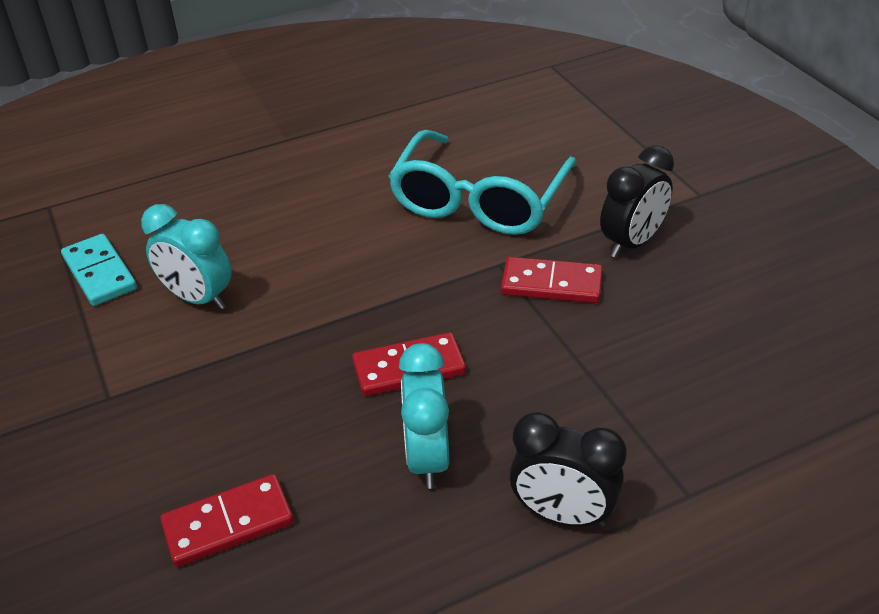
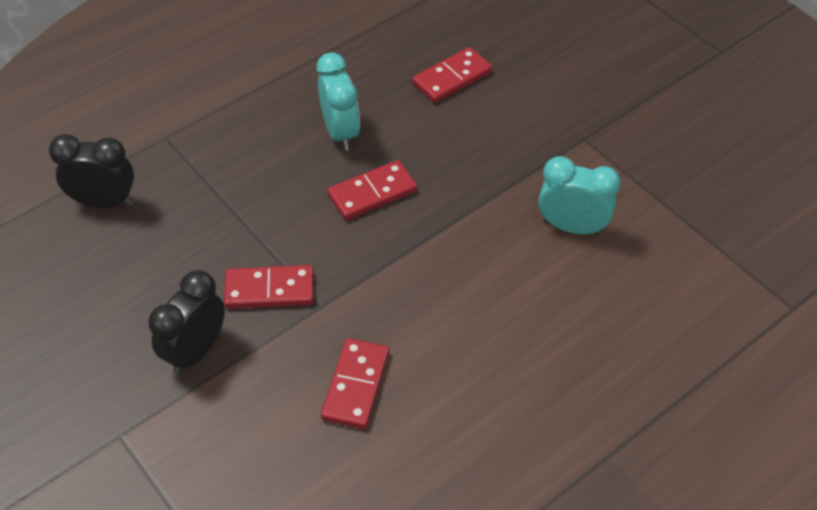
camera: 165 degrees right, 10 degrees up
(99, 273) = (676, 238): turquoise domino -> none
(479, 201) = (355, 385): turquoise glasses -> red domino
(562, 514) = (246, 113): black clock -> black clock (104, 202)

